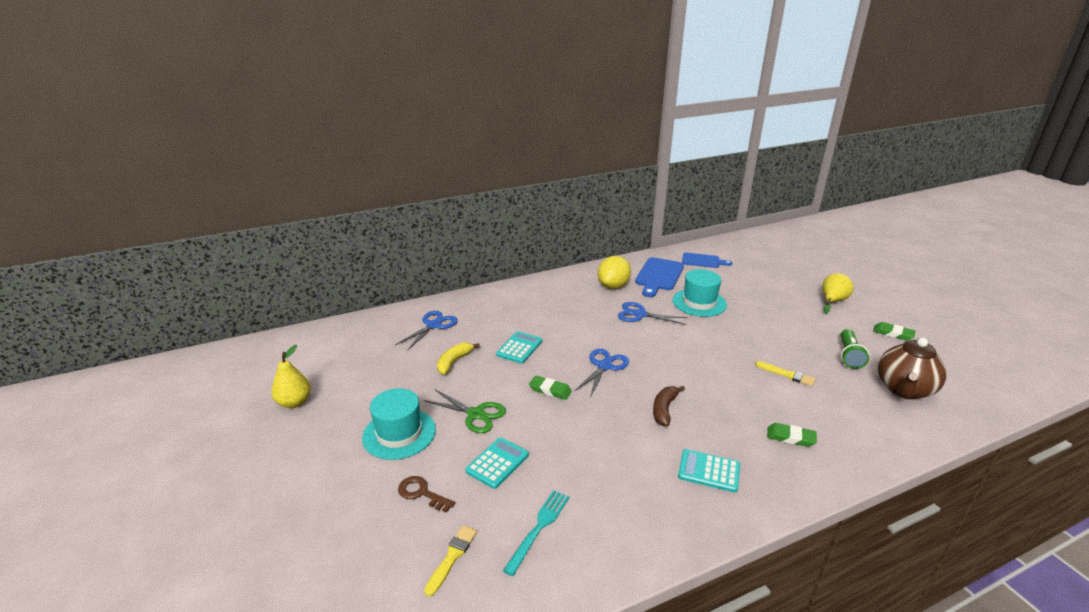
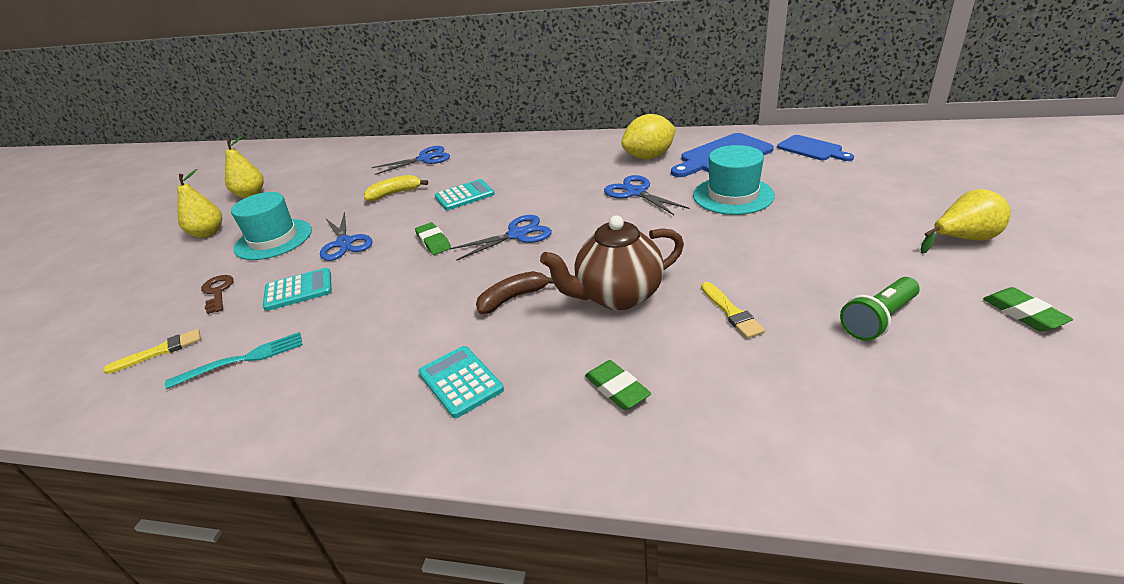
camera: 40 degrees right, 5 degrees up
(311, 451) = (208, 233): none -> yellow pear
(476, 414) = (345, 243): green scissors -> blue scissors
(904, 390) = (914, 401): brown teapot -> brown teapot (617, 296)

